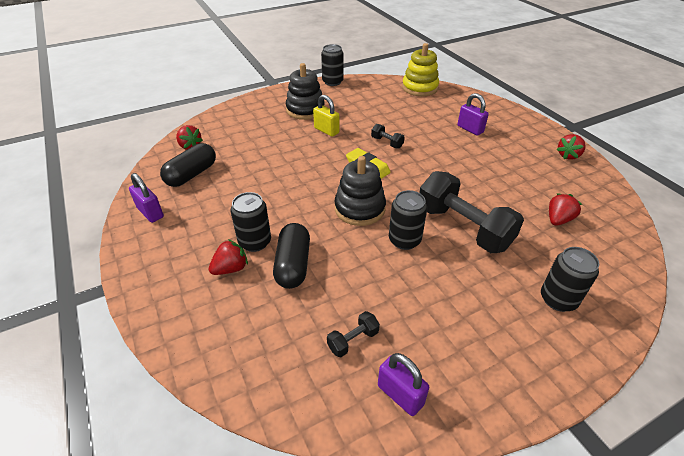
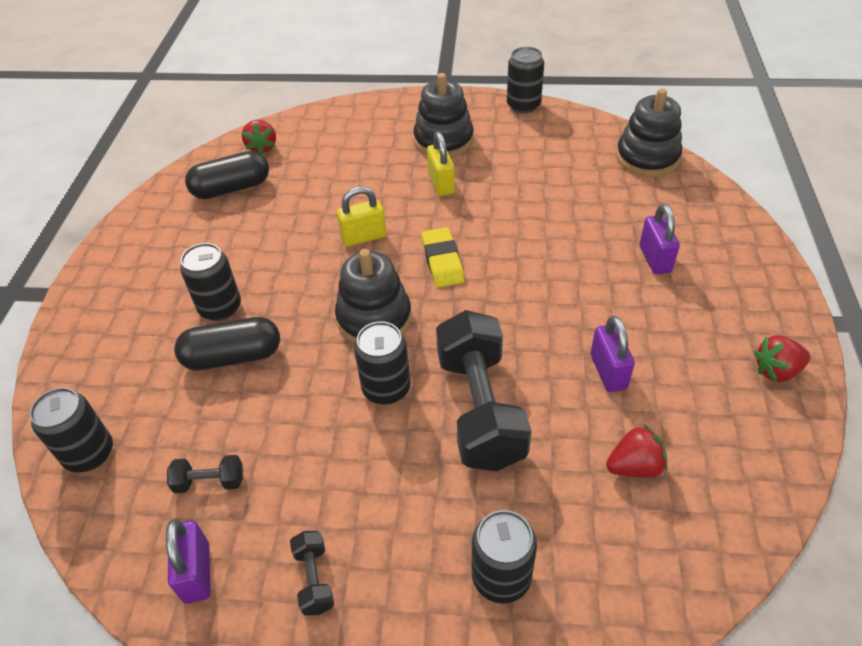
camera: 35 degrees right, 5 degrees up
(150, 213) = (153, 222): purple padlock -> purple padlock (608, 372)
(231, 268) = (169, 329): red strawberry -> none
(249, 369) = (89, 453): none -> black can
(293, 265) = (233, 356): black capsule -> black capsule turned 45 degrees clockwise
(309, 171) = (364, 237): none -> yellow padlock
(387, 142) = (504, 234): black dumbbell -> black dumbbell (314, 579)
(420, 88) = (647, 158): yellow stacking toy -> black stacking toy

